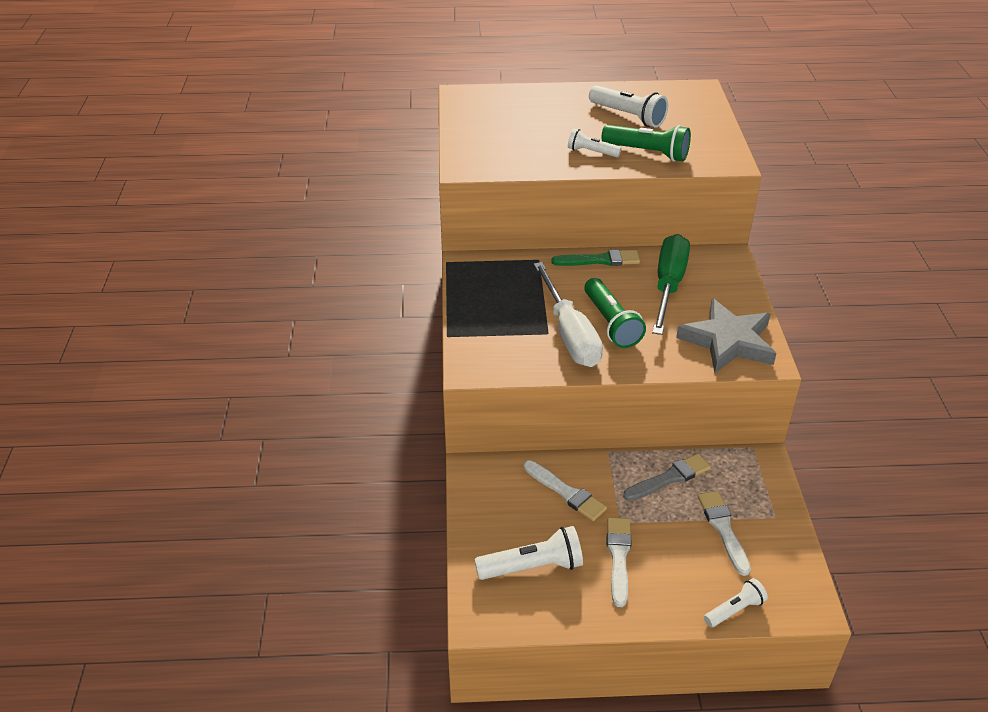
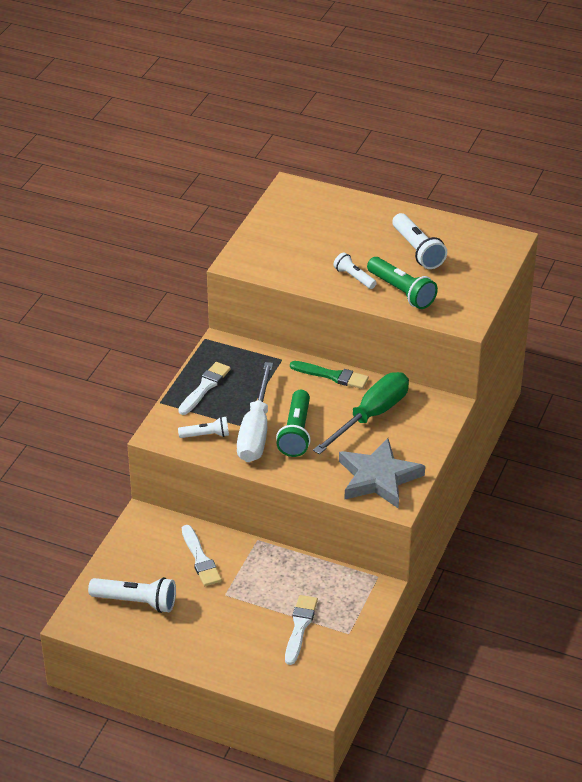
camera: 25 degrees right, 0 degrees up
(618, 557) = (204, 617): white brush -> white brush (205, 387)
(669, 478) = (289, 576): grey brush -> none
(734, 610) = (260, 683): white flashlight -> white flashlight (206, 435)

